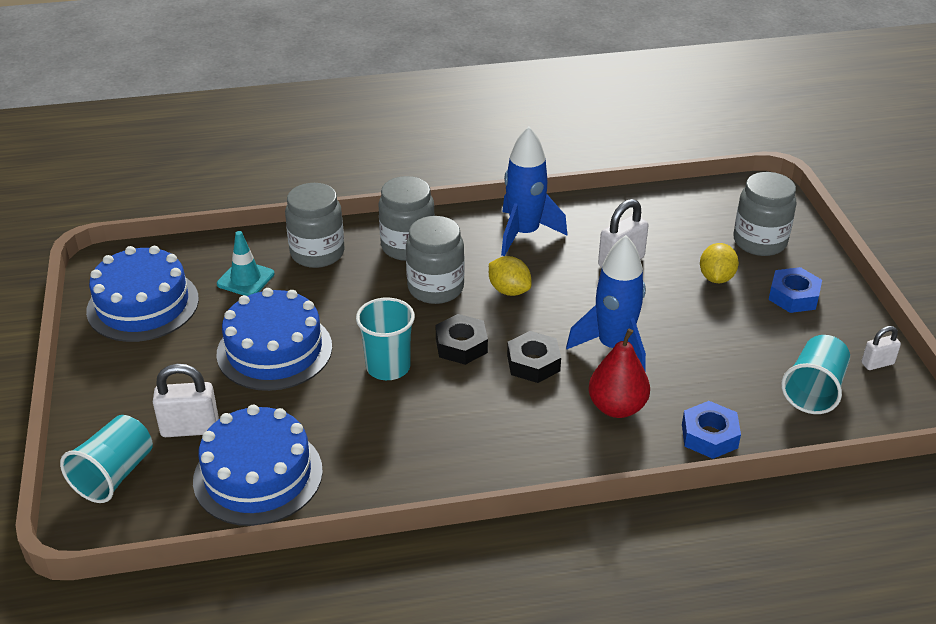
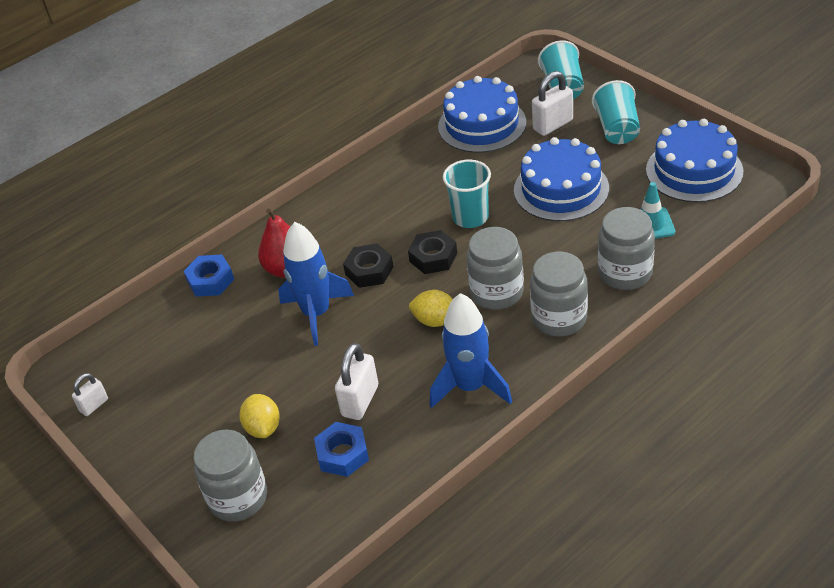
camera: 155 degrees right, 5 degrees up
(793, 296) = (184, 442): blue nut -> blue nut (342, 454)
(814, 390) = (142, 354): turquoise cup -> turquoise cup (617, 129)

